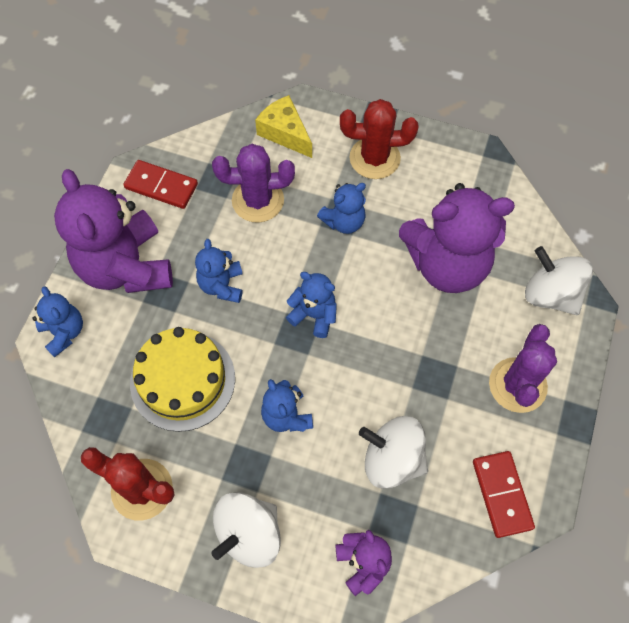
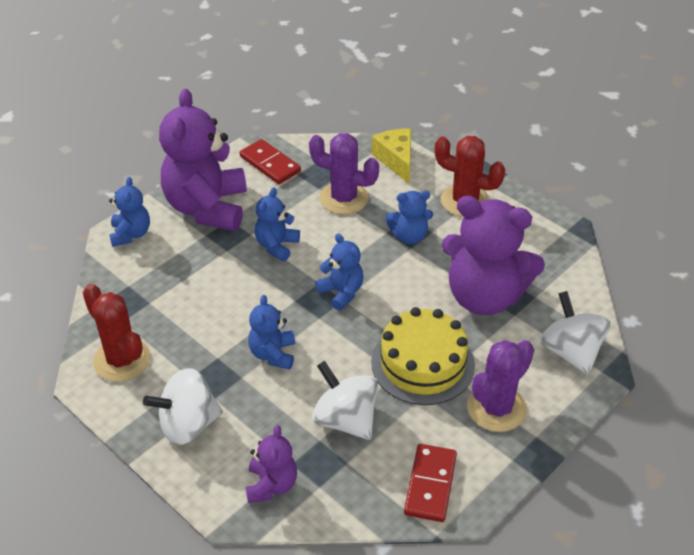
camera: 25 degrees right, 20 degrees down
(182, 380) = (203, 298): yellow cake -> yellow cake (422, 363)

